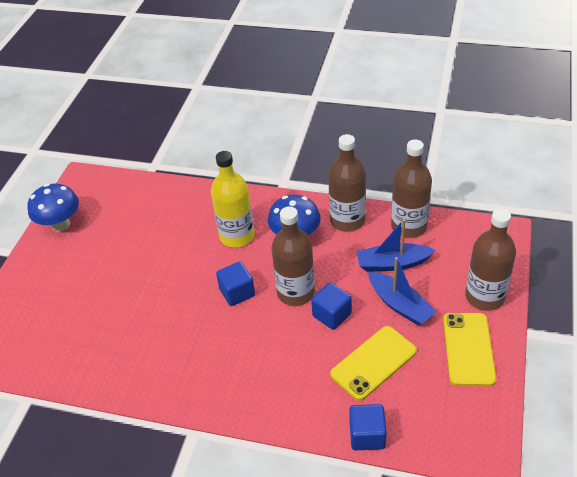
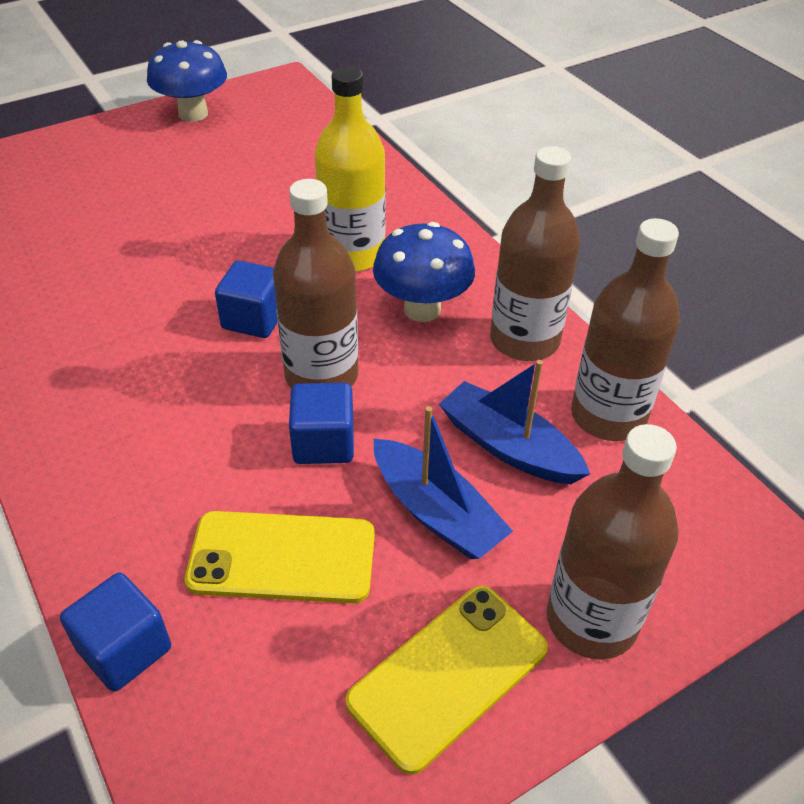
camera: 40 degrees right, 0 degrees up
(400, 305) = (436, 512): blue boat -> blue boat turned 45 degrees counterclockwise

